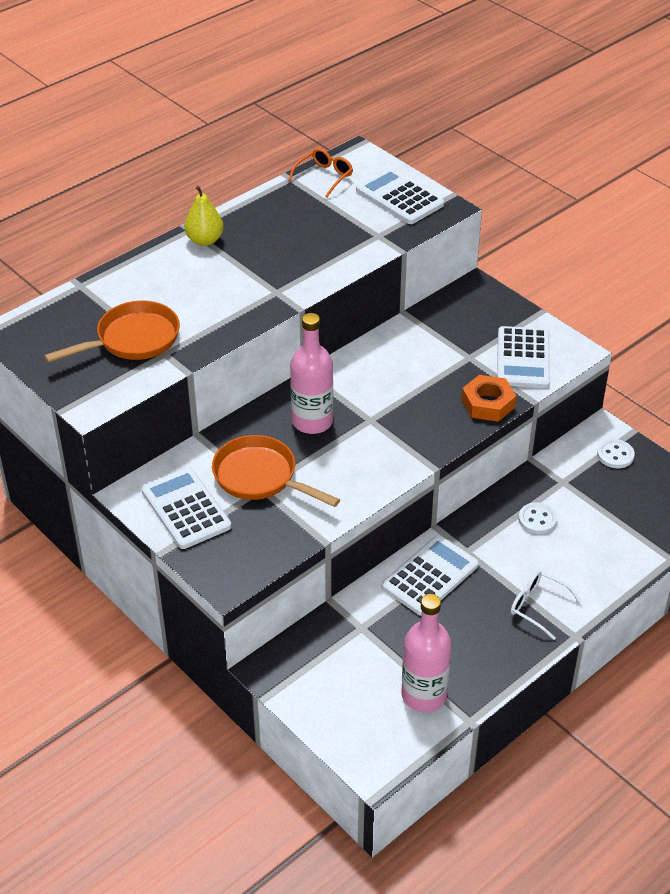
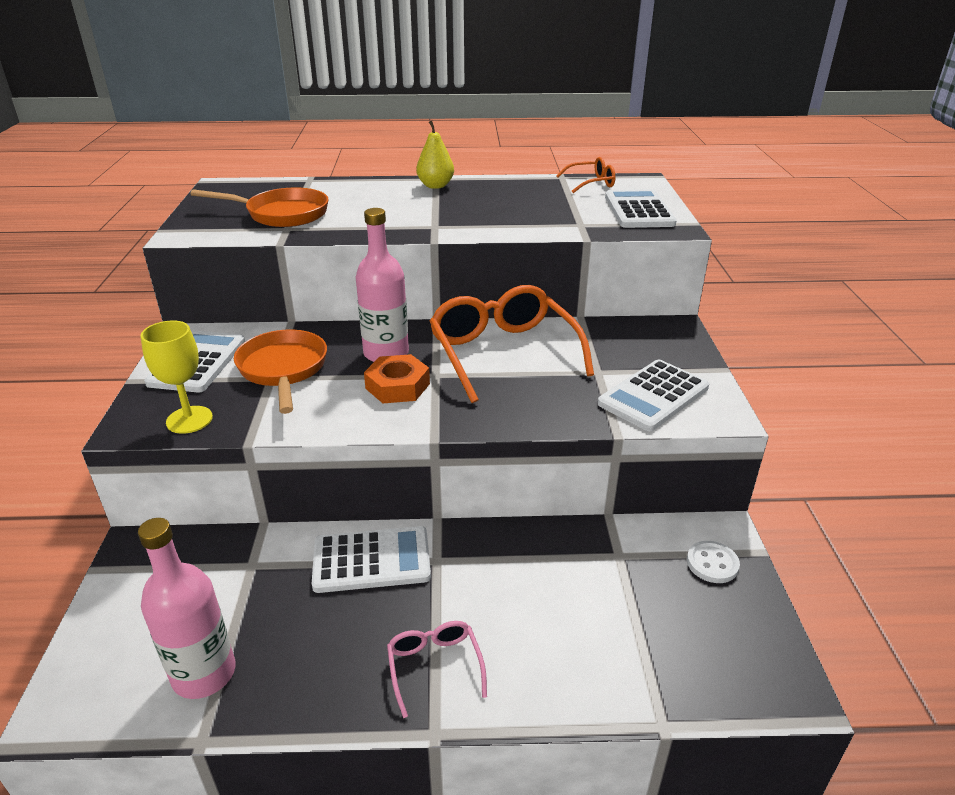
camera: 40 degrees right, 10 degrees down
(259, 551) = (189, 420): none -> yellow goblet
(392, 376) = (504, 354): none -> orange glasses
(488, 403) = (564, 414): orange nut -> orange nut (397, 386)
(537, 519) = (546, 575): white button -> none
(538, 607) = (435, 667): white glasses -> pink glasses

